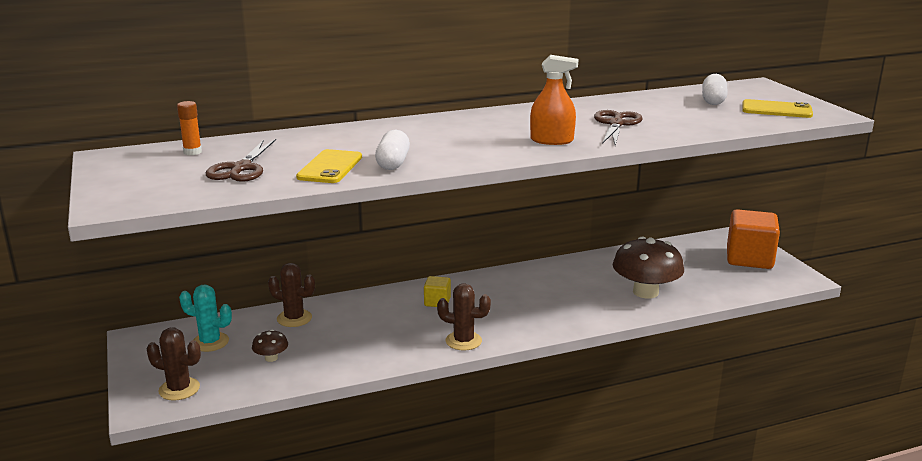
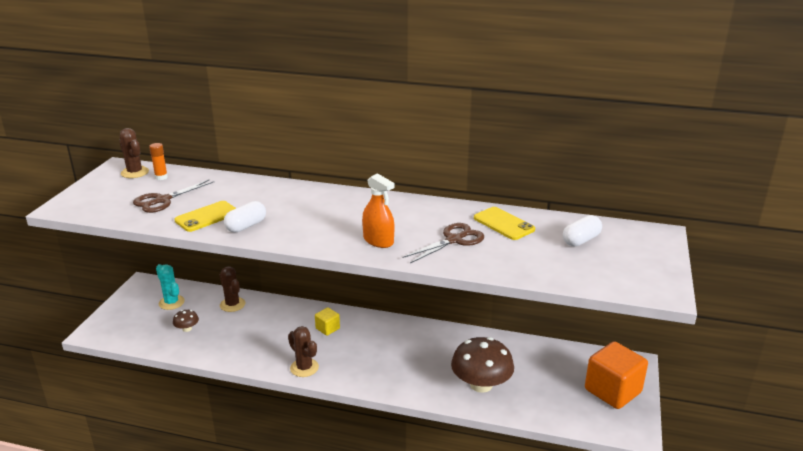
camera: 35 degrees right, 5 degrees up
(179, 389) = (121, 329): brown cactus -> brown cactus (135, 172)
(776, 110) = (619, 269): yellow phone -> yellow phone (503, 224)

